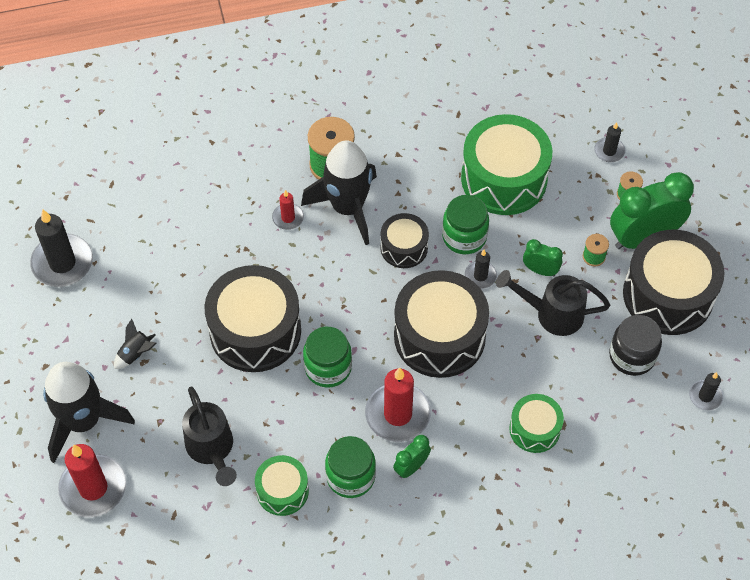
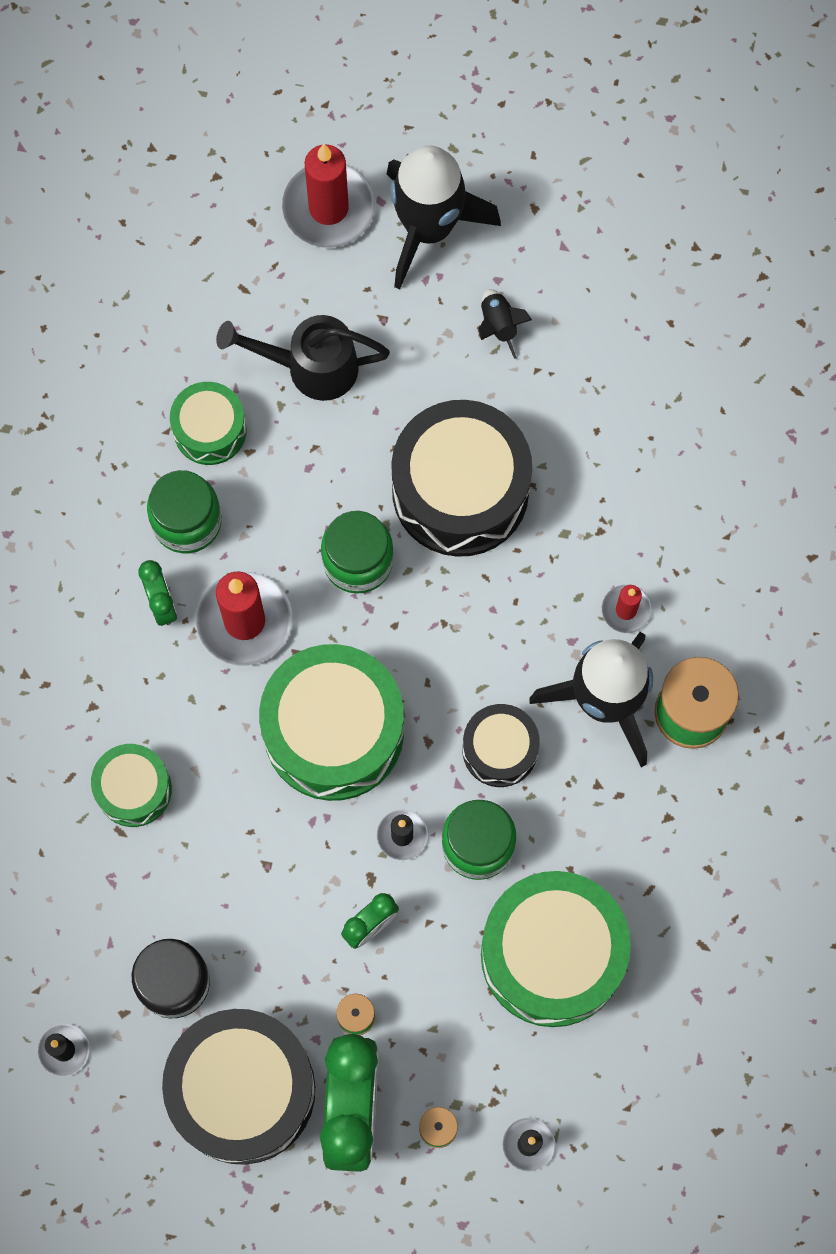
camera: 115 degrees right, 15 degrees up
(62, 263) = (689, 281): black candle -> none
(439, 336) = (333, 731): black drum -> green drum
(552, 314) = (293, 905): black watering can -> none

